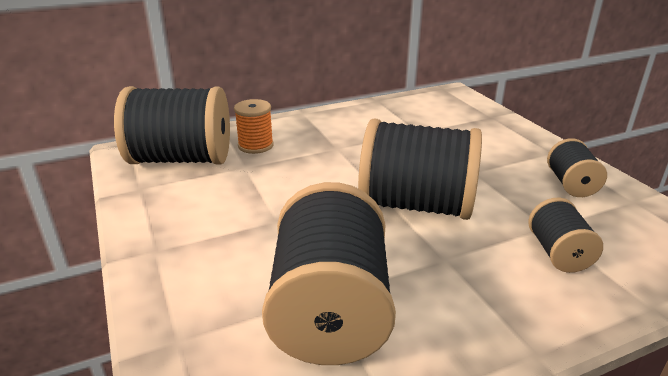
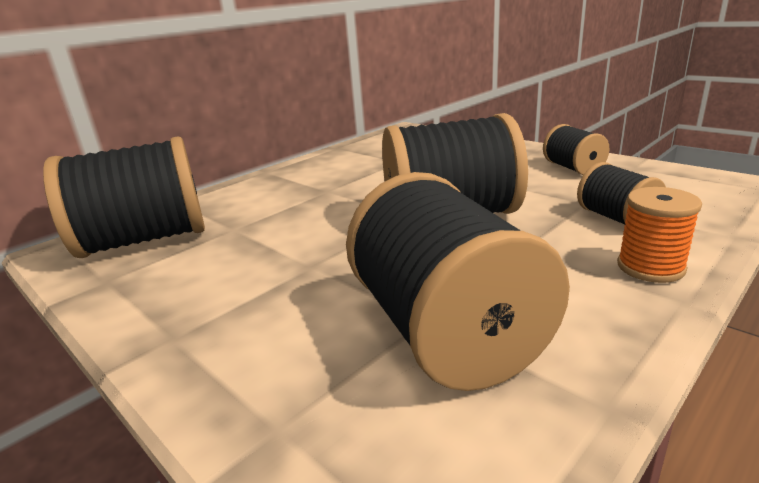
camera: 20 degrees left, 5 degrees down
(255, 145) = (231, 208): orange spool -> orange spool (650, 267)

